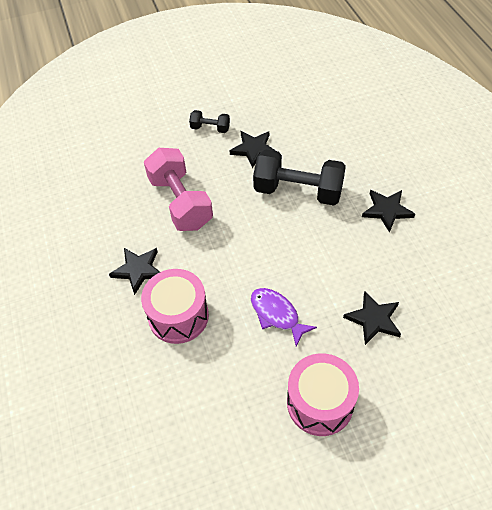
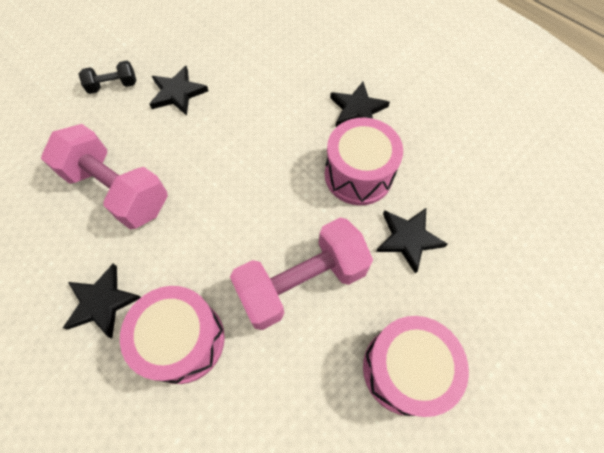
camera: 30 degrees left, 10 degrees up
(277, 314) = (302, 282): purple fish -> pink dumbbell
(298, 191) = (252, 123): black dumbbell -> none
(360, 259) = (358, 175): none -> pink drum

